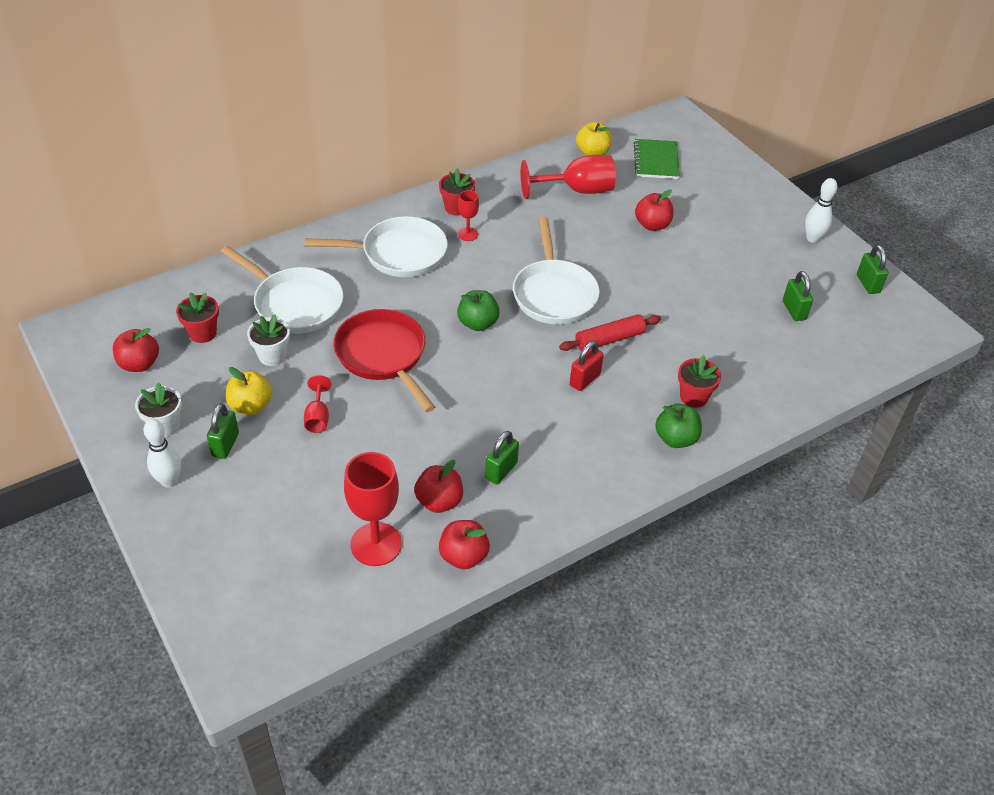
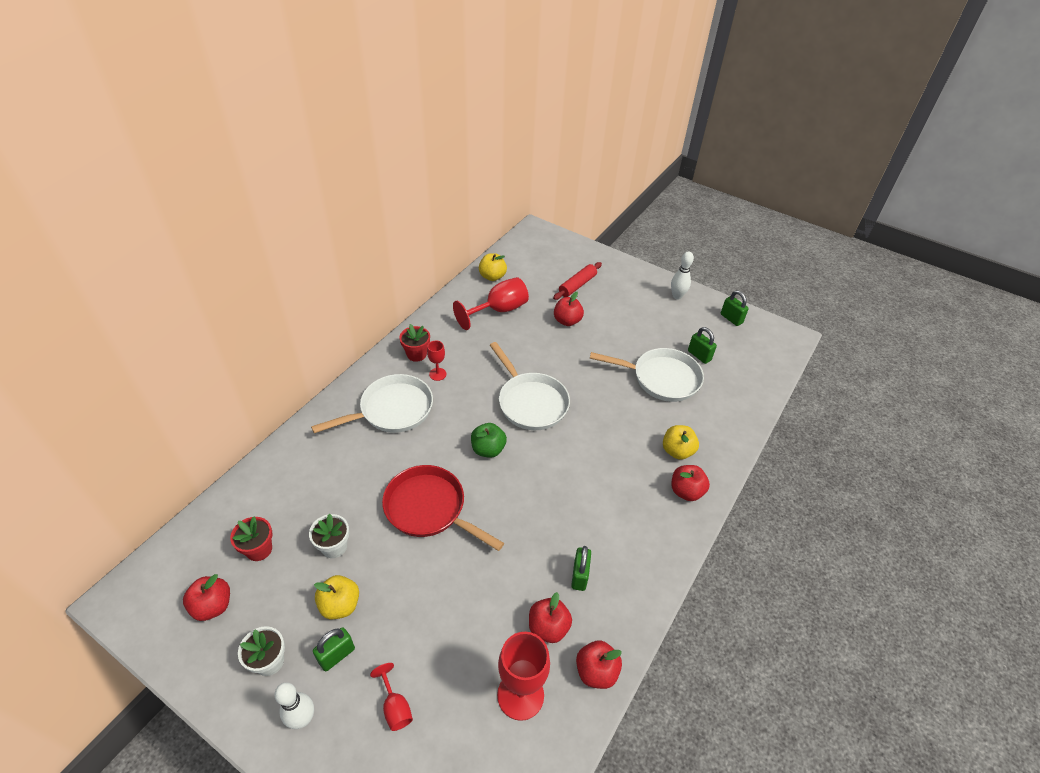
camera: 25 degrees left, 0 degrees up
(225, 445) = (337, 655): green padlock -> green padlock turned 60 degrees clockwise
(294, 304) = (328, 488): white pan -> white pan (661, 378)
(318, 417) = (405, 591): red goblet -> red goblet (395, 707)
(585, 380) = (594, 467): red padlock -> none
(609, 339) = (592, 426): red rolling pin -> red rolling pin (577, 285)
(656, 161) = (540, 269): green notebook -> none
(676, 439) = (686, 491): green apple -> red apple
(693, 397) = (677, 451): red flower pot -> yellow apple

